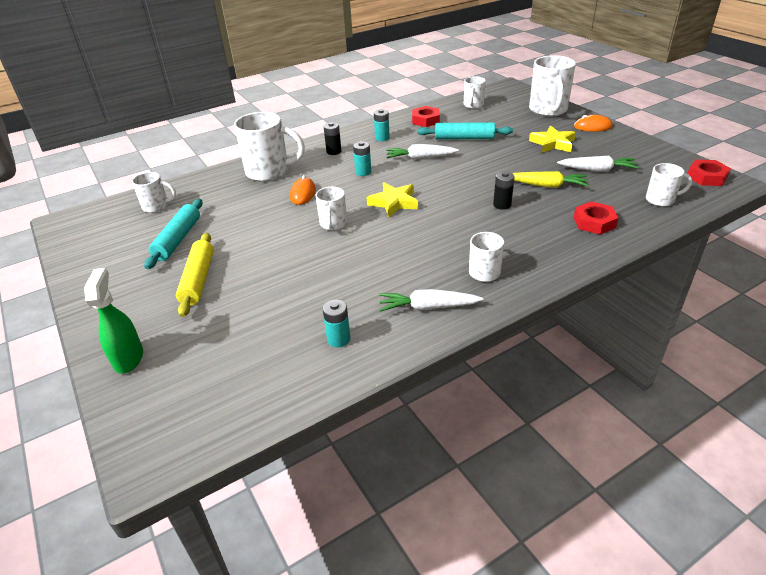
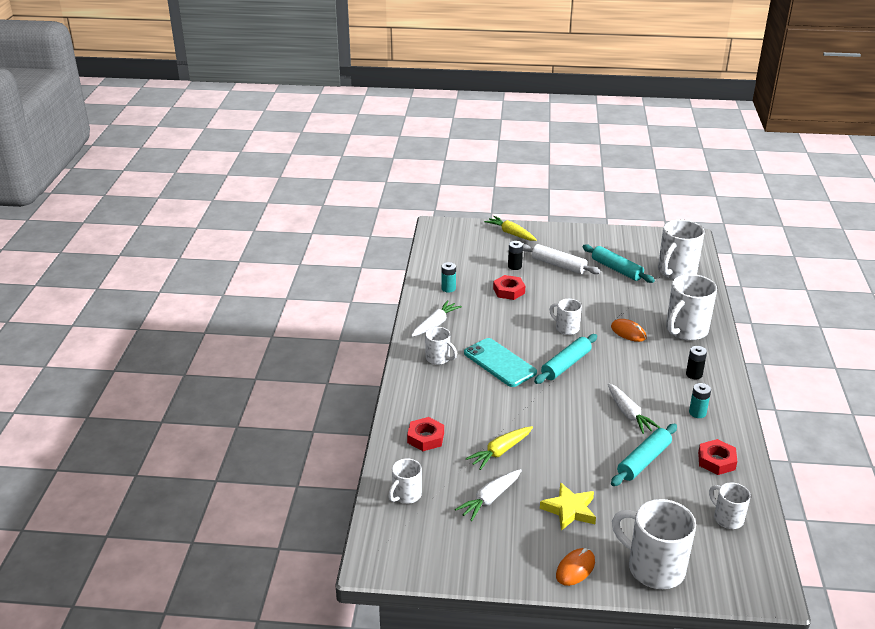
camera: 125 degrees right, 5 degrees down
(129, 358) = (511, 233): green spray bottle -> yellow carrot
(157, 206) = (676, 272): white mug -> white mug, size x1.81
(198, 280) = (558, 265): yellow rolling pin -> white rolling pin
(363, 172) = (634, 372): turquoise battery -> none
(394, 203) = (566, 365): yellow star -> turquoise rolling pin
(421, 158) = (628, 413): white carrot -> white carrot turned 120 degrees clockwise
(438, 234) = (499, 363): none -> turquoise phone
(502, 205) = (501, 411): black battery -> black battery (514, 266)
(706, 177) = (399, 555): red nut -> red nut (509, 291)

